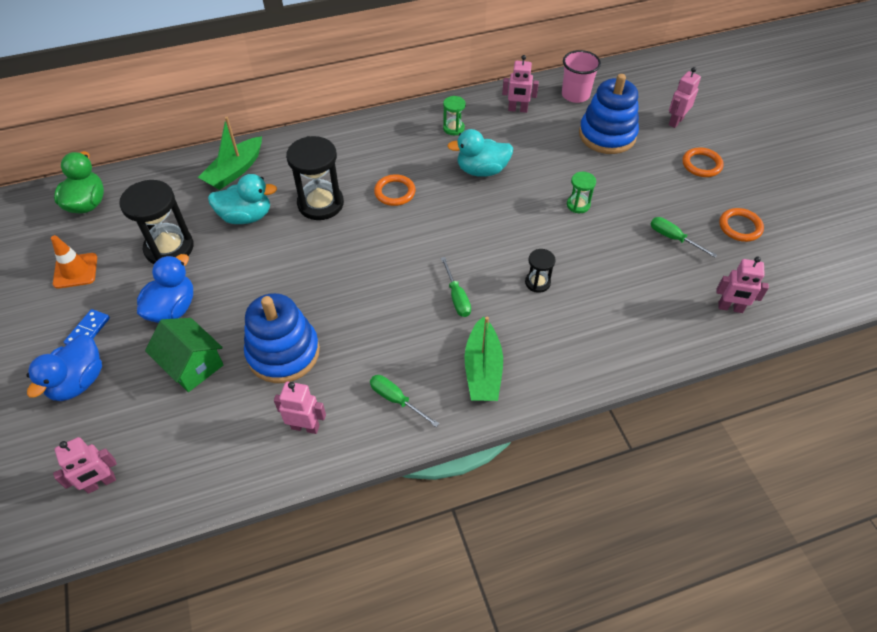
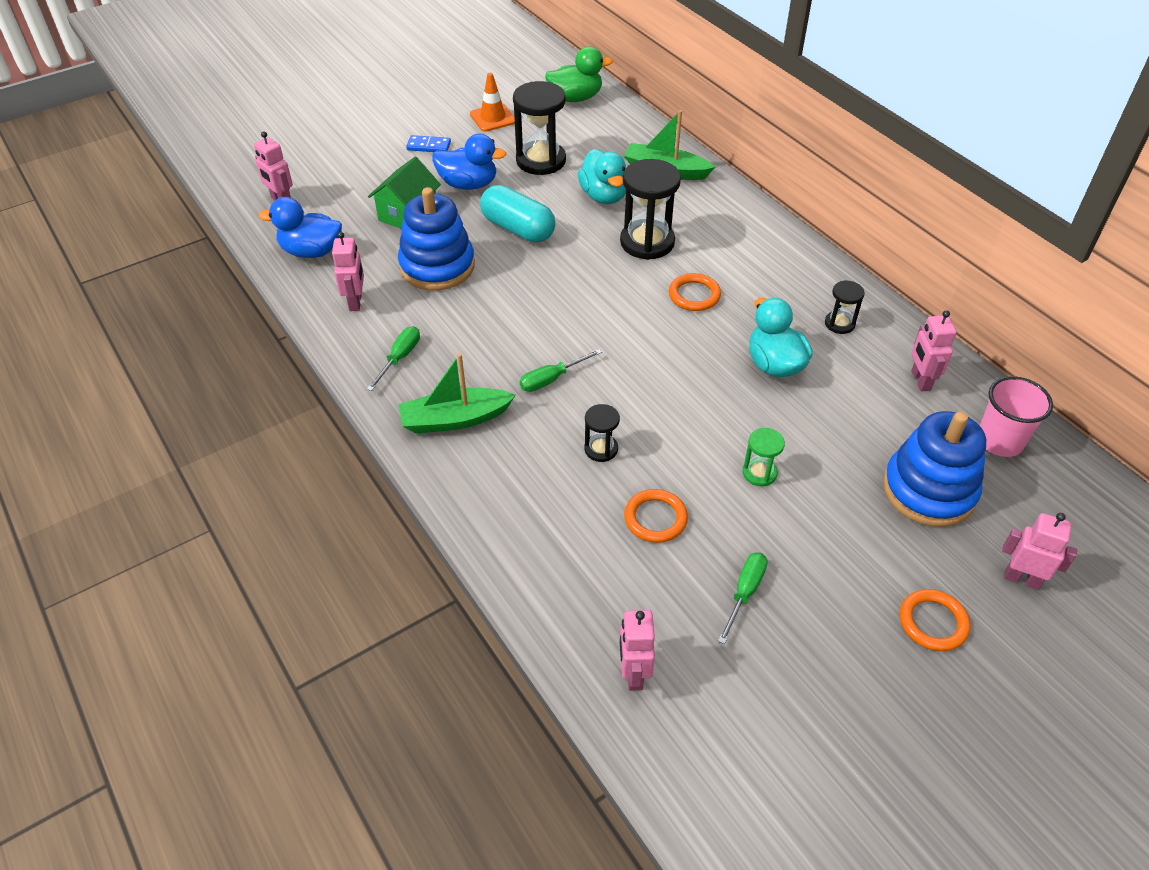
camera: 75 degrees right, 5 degrees down
(78, 382) = (375, 158): blue duck -> blue duck (311, 251)
(260, 283) = (518, 229): none -> turquoise capsule
(453, 128) = (839, 324): green hourglass -> black hourglass
(740, 227) = (811, 684): orange ring -> orange ring (655, 518)

